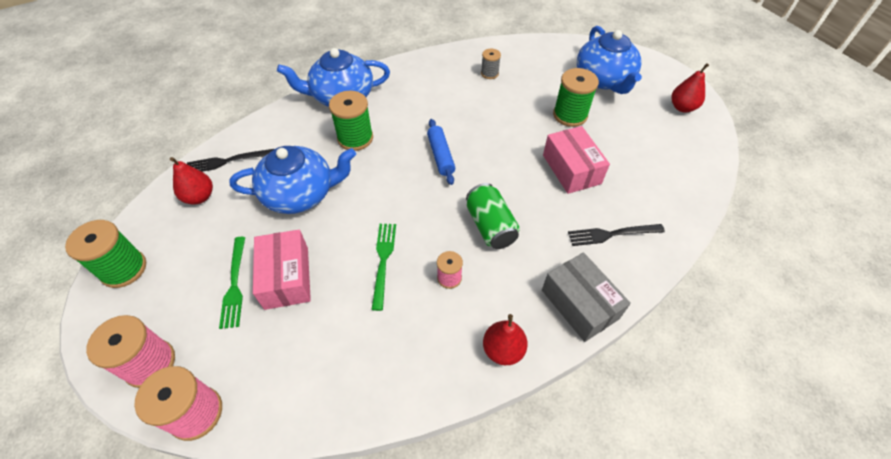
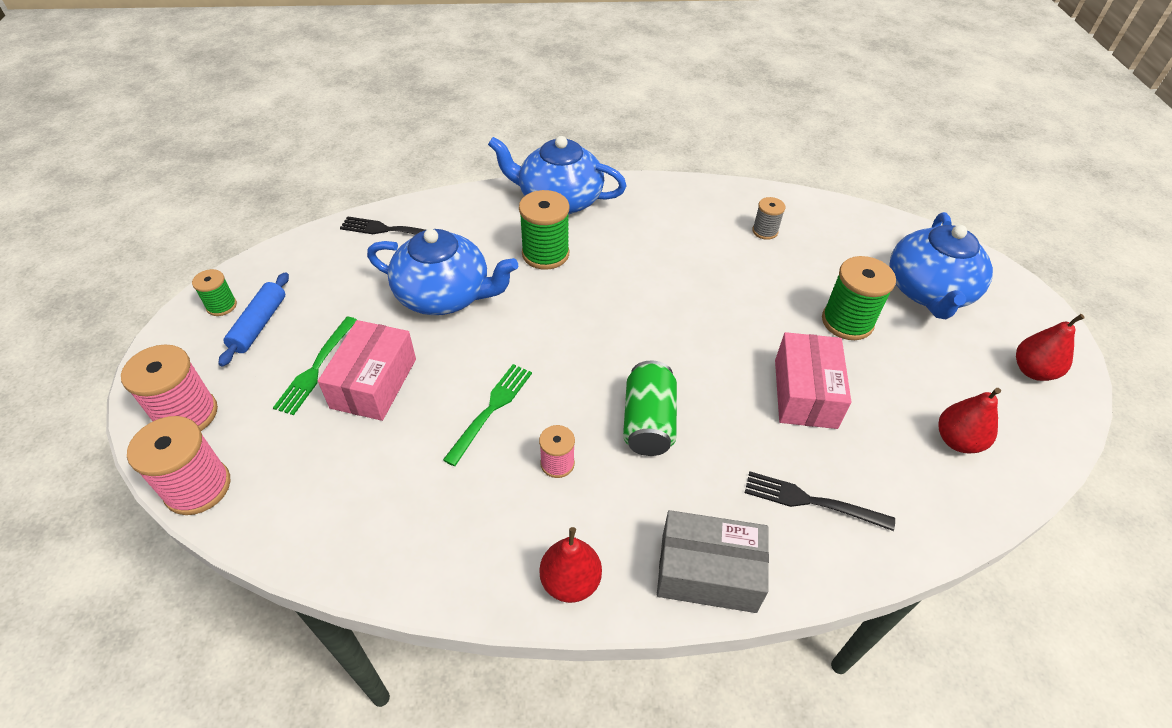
camera: 25 degrees right, 5 degrees down
(124, 269) = (221, 306): green spool -> green spool, size x0.56
(199, 197) = (338, 258): red pear -> red pear (957, 440)
(440, 156) = (637, 311): blue rolling pin -> blue rolling pin (259, 325)
(579, 304) = (708, 572): grey box -> grey box turned 75 degrees counterclockwise

